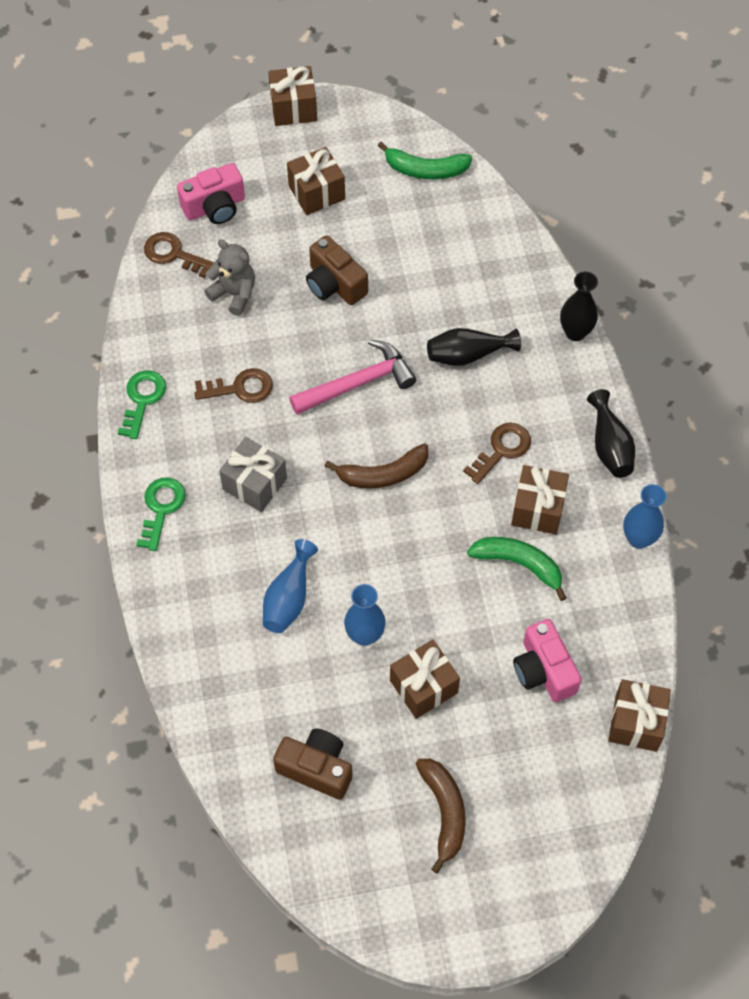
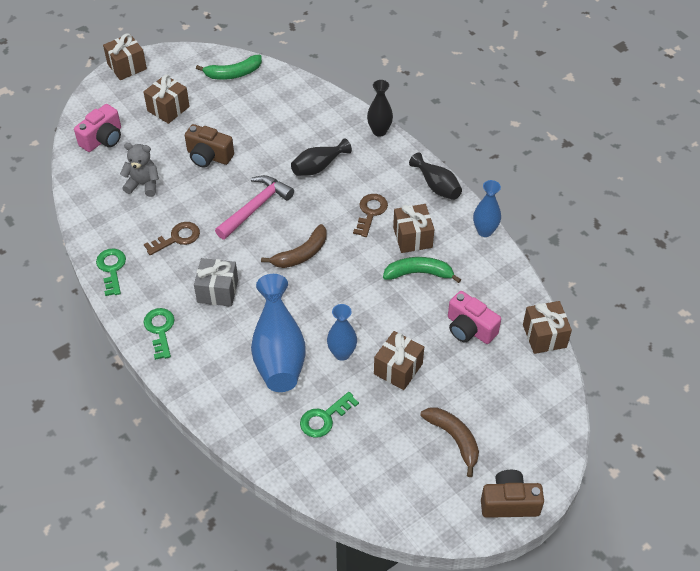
camera: 25 degrees left, 10 degrees down
(173, 254) = (88, 175): brown key -> none
(289, 598) = (278, 351): blue vase -> blue vase, size x1.78
(300, 713) = (324, 418): none -> green key
(316, 768) = (354, 448): brown camera -> brown camera (509, 503)

